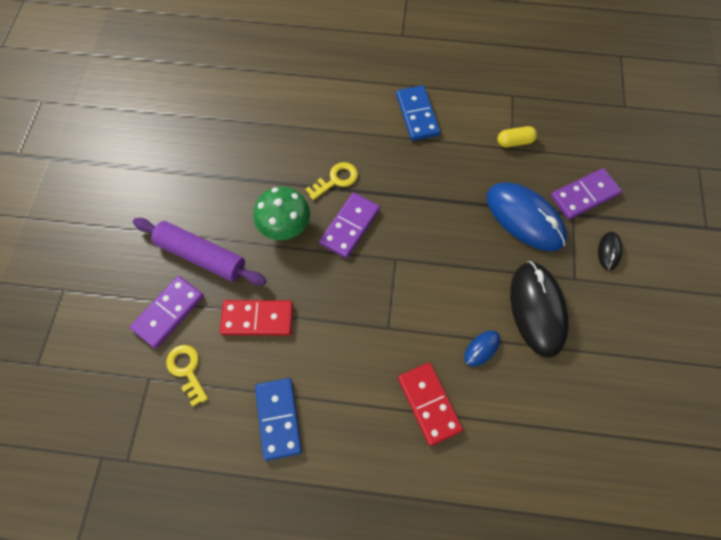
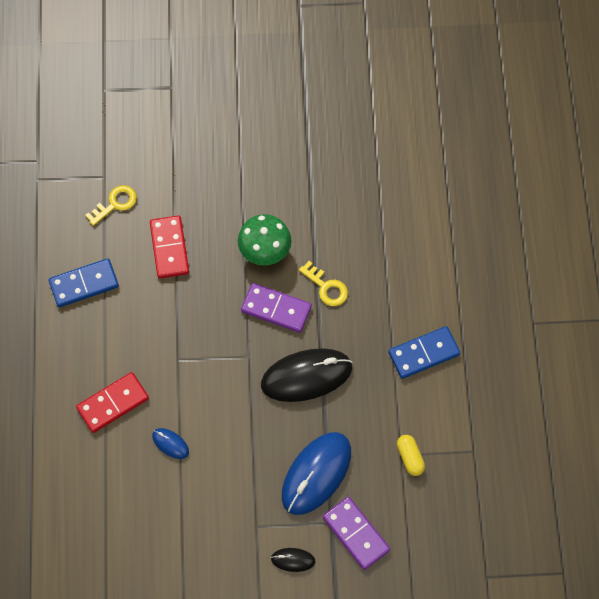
camera: 80 degrees right, 0 degrees up
(168, 312) = (164, 175): purple domino -> none
(201, 256) = (222, 187): purple rolling pin -> none
(537, 309) = (217, 492): black mouse -> black mouse (306, 376)

